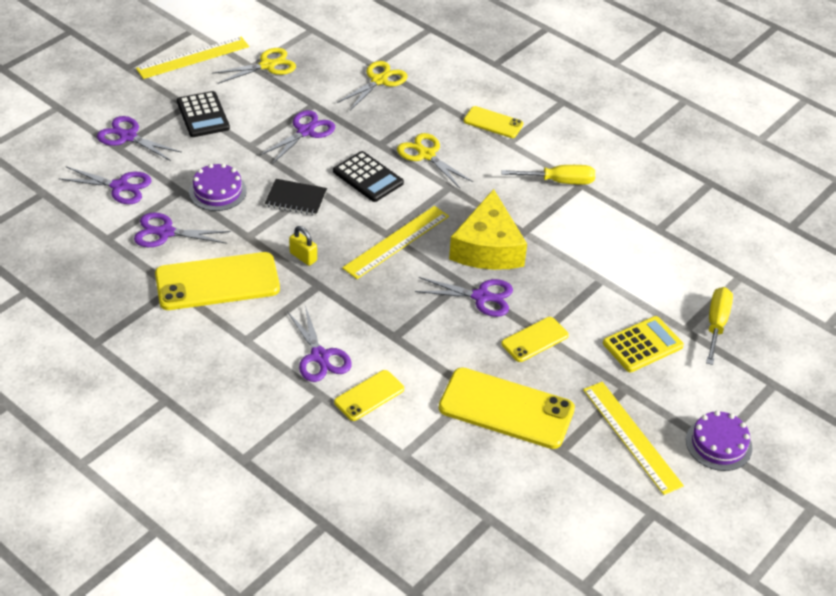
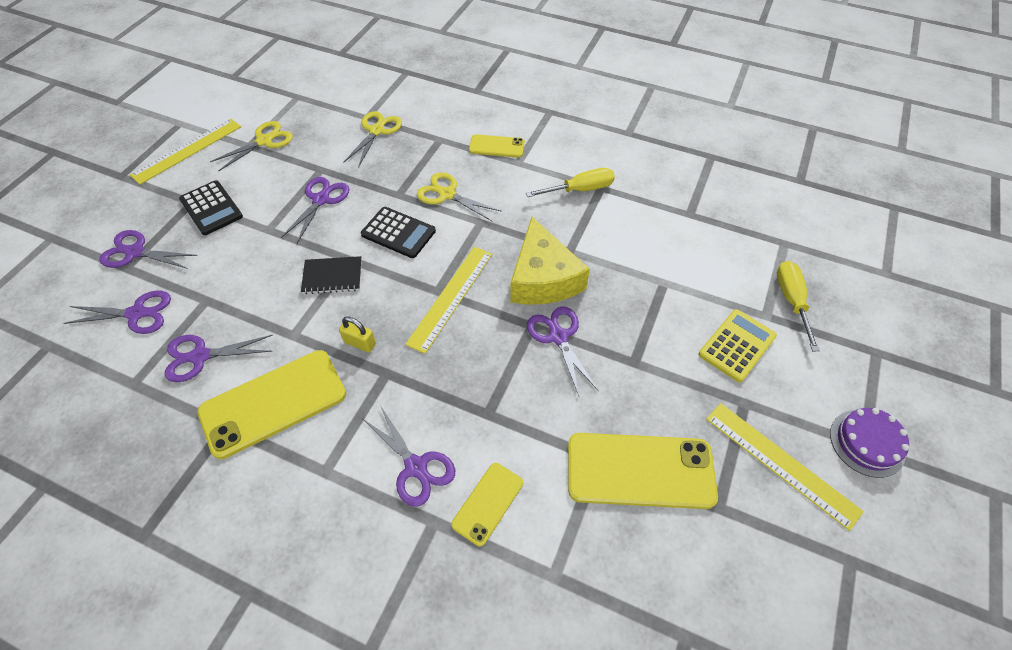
camera: 15 degrees left, 10 degrees up
(217, 191) = (247, 290): purple cake -> none
(481, 297) = (558, 337): purple scissors -> purple scissors turned 105 degrees counterclockwise
(535, 340) = (632, 372): yellow phone -> none

